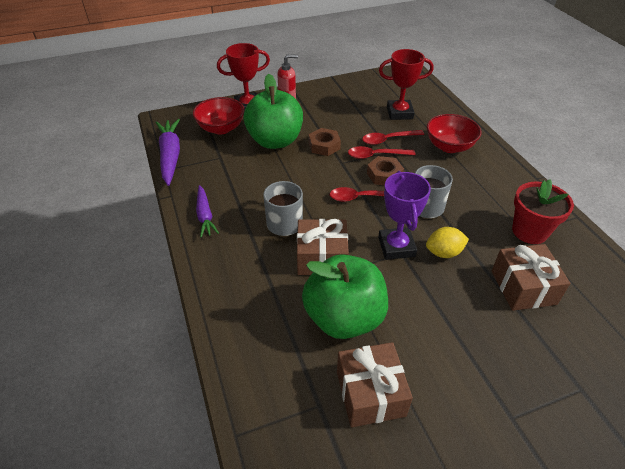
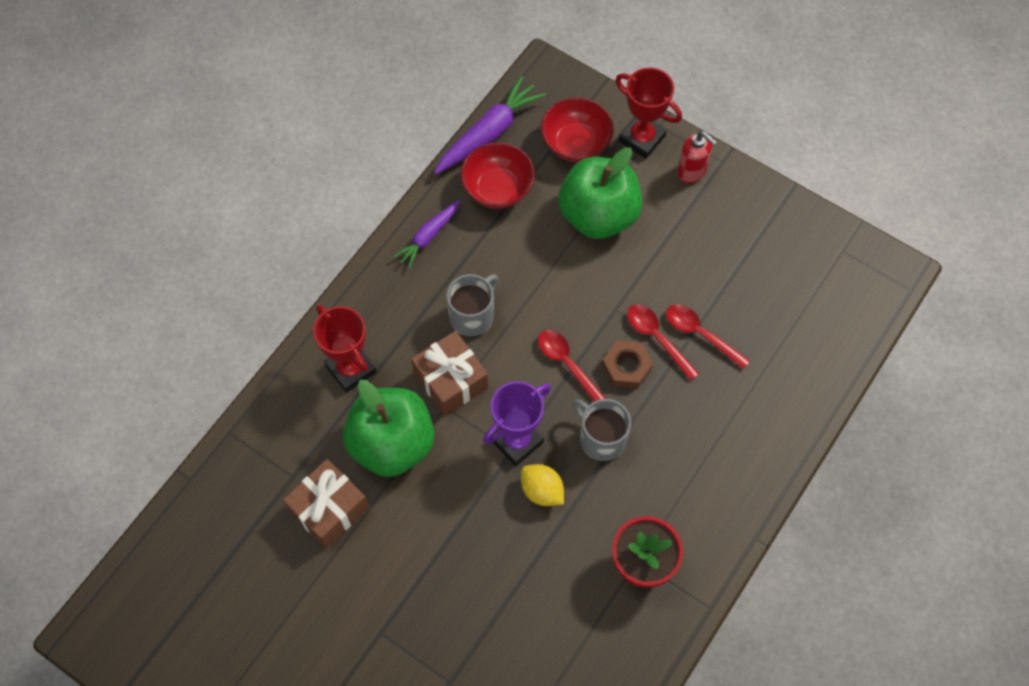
camera: 55 degrees right, 20 degrees up
(324, 146) = (631, 272): brown nut -> none
(399, 113) = (772, 316): red trophy -> red trophy (351, 369)
(449, 146) = (743, 410): red bowl -> red bowl (498, 189)
(523, 287) = (546, 588): brown gift -> none

